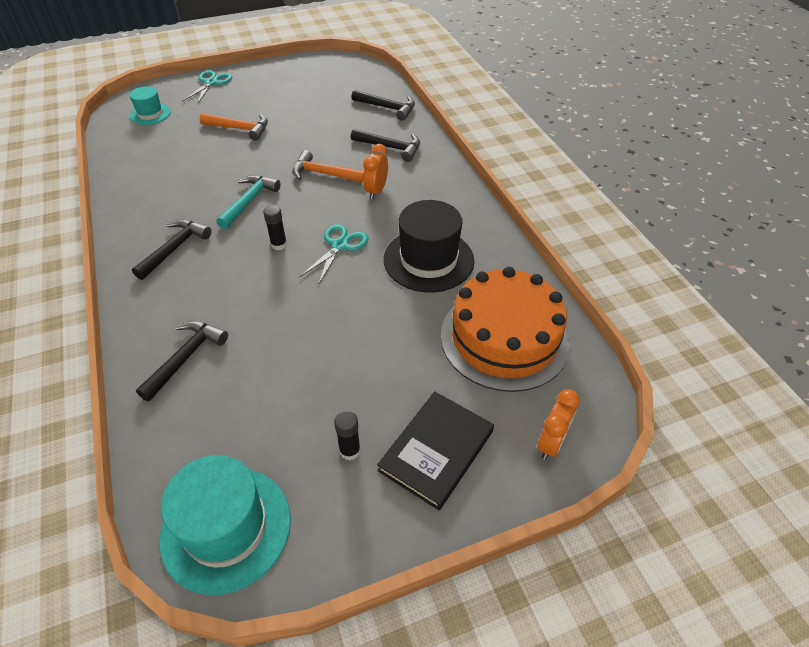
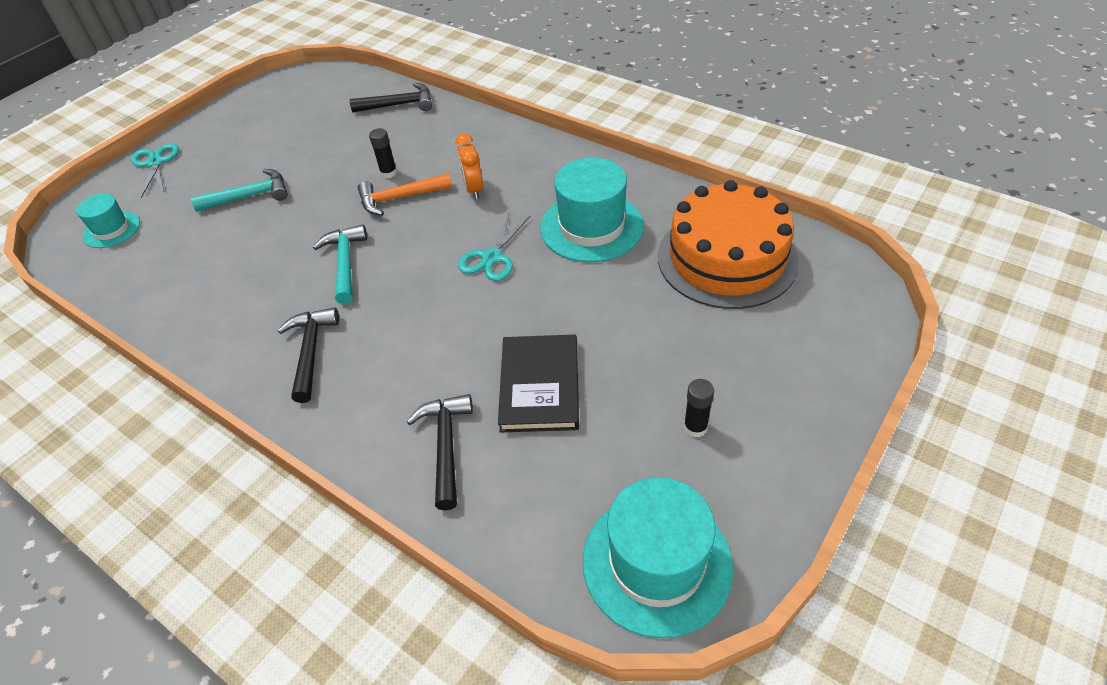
camera: 30 degrees left, 0 degrees up
(240, 129) = (249, 196): orange hammer -> turquoise hammer
(279, 244) = (426, 288): black glue stick -> black glue stick (388, 173)
(340, 246) = (492, 257): turquoise scissors -> turquoise scissors turned 150 degrees counterclockwise
(390, 147) = (444, 142): black hammer -> none
(428, 260) = (591, 227): black hat -> turquoise hat
(436, 450) = (766, 381): black book -> black book (539, 386)
(551, 443) = (846, 319): orange clock -> none

